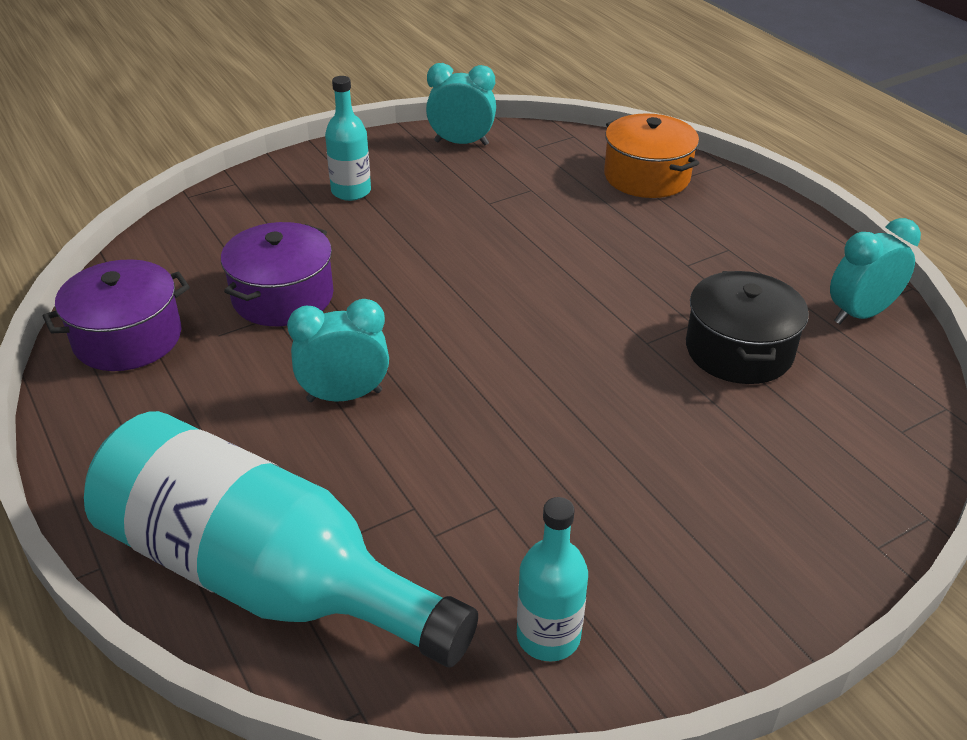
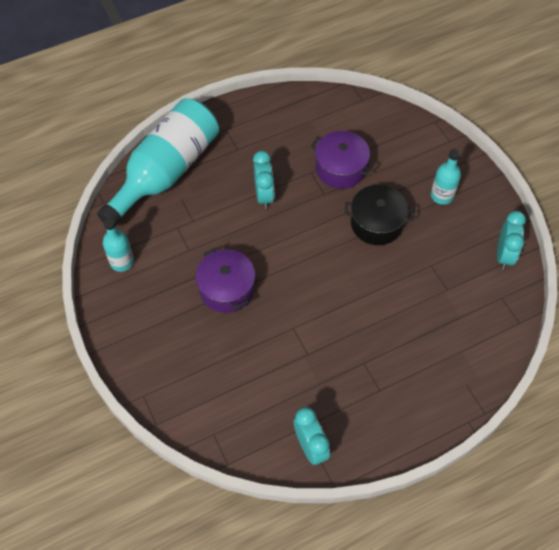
camera: 95 degrees right, 20 degrees up
(128, 338) = (311, 112): purple pot -> purple pot (227, 289)
(646, 176) = (465, 359): orange pot -> none
(739, 350) = (283, 371): black pot -> black pot (376, 223)

